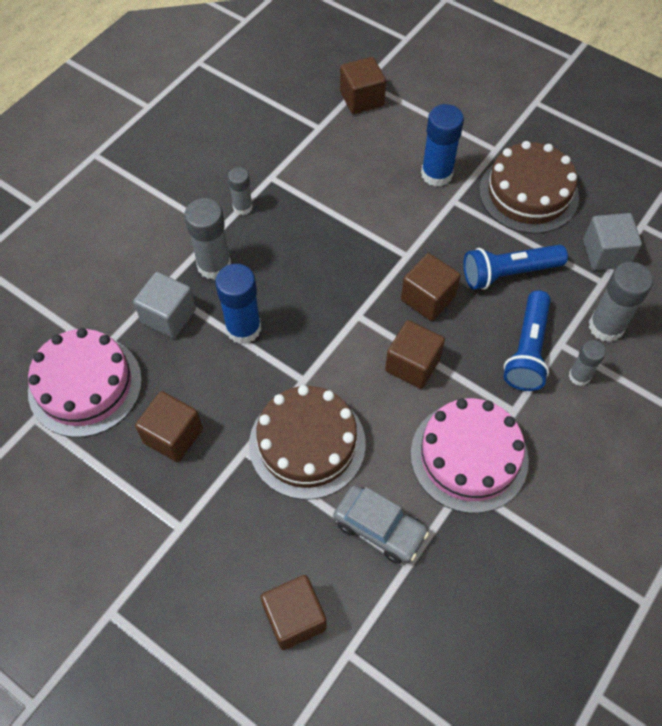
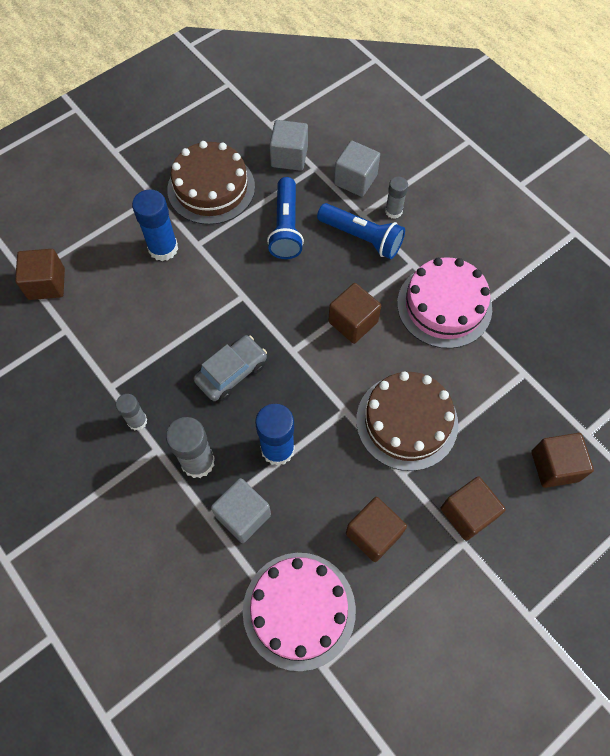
camera: 75 degrees left, 5 degrees up
(379, 528) = (491, 385): grey car -> grey car (231, 372)
(428, 298) = (292, 292): brown cube -> brown cube (467, 513)
(606, 326) = (355, 180): grey glue stick -> grey cube

